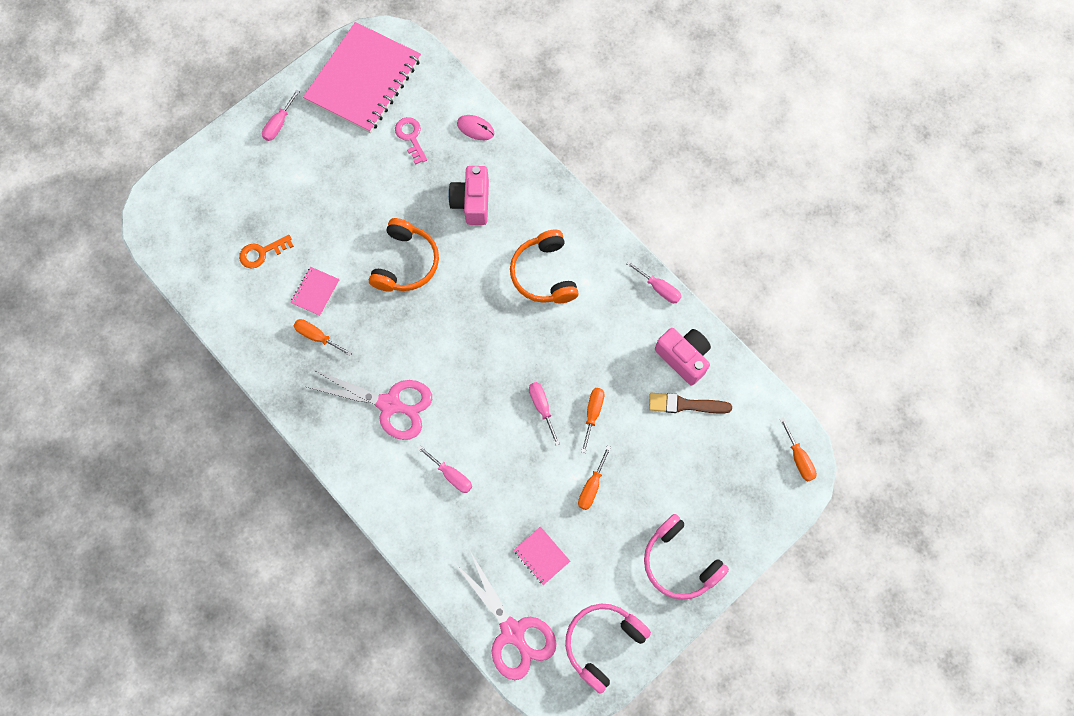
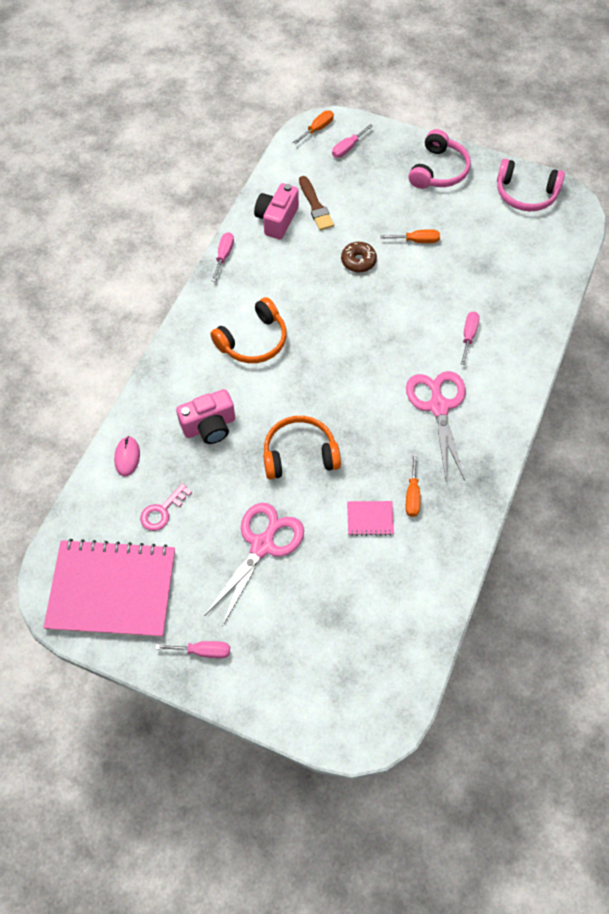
camera: 115 degrees left, 10 degrees down
(262, 253) = (356, 590): orange key -> none
(512, 631) = (556, 248): pink scissors -> pink scissors (262, 545)
(541, 556) = (490, 252): pink notebook -> none
(542, 407) = (374, 296): pink screwdriver -> pink screwdriver (347, 148)
(593, 413) = (358, 261): orange screwdriver -> brown donut

